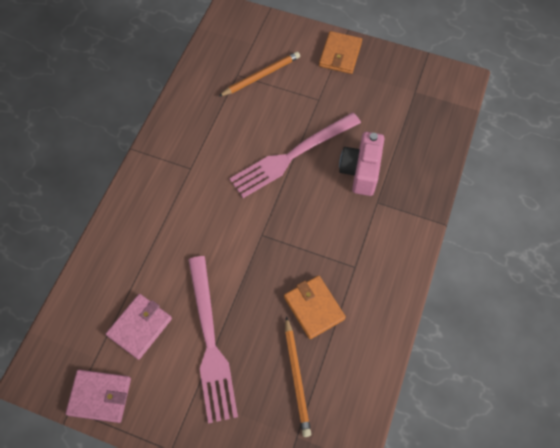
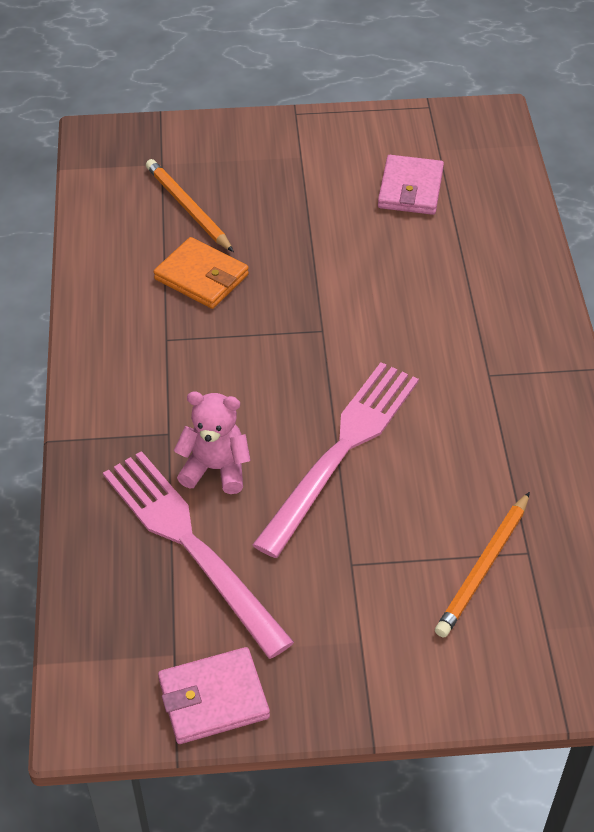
camera: 155 degrees right, 15 degrees down
(100, 396) = (405, 124): pink wallet -> pink wallet (213, 699)
(210, 342) = (315, 204): pink fork -> pink fork (191, 545)
(340, 54) = (359, 675): orange wallet -> none
(360, 171) = (215, 469): pink camera -> pink teddy bear

